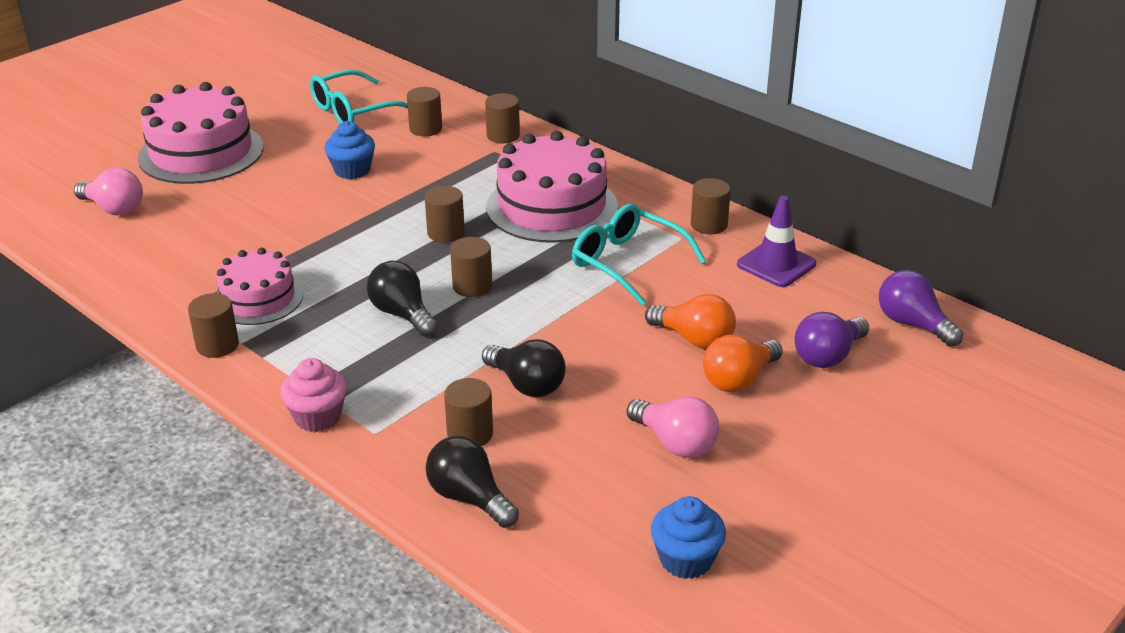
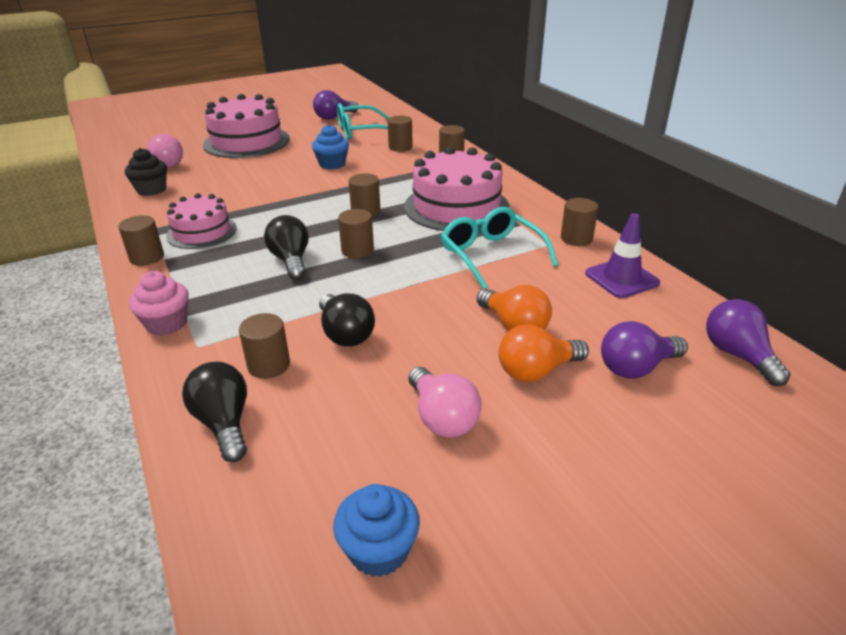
camera: 20 degrees right, 0 degrees up
(131, 252) = (151, 190): none -> black cupcake
(297, 91) = (334, 117): none -> purple light bulb

